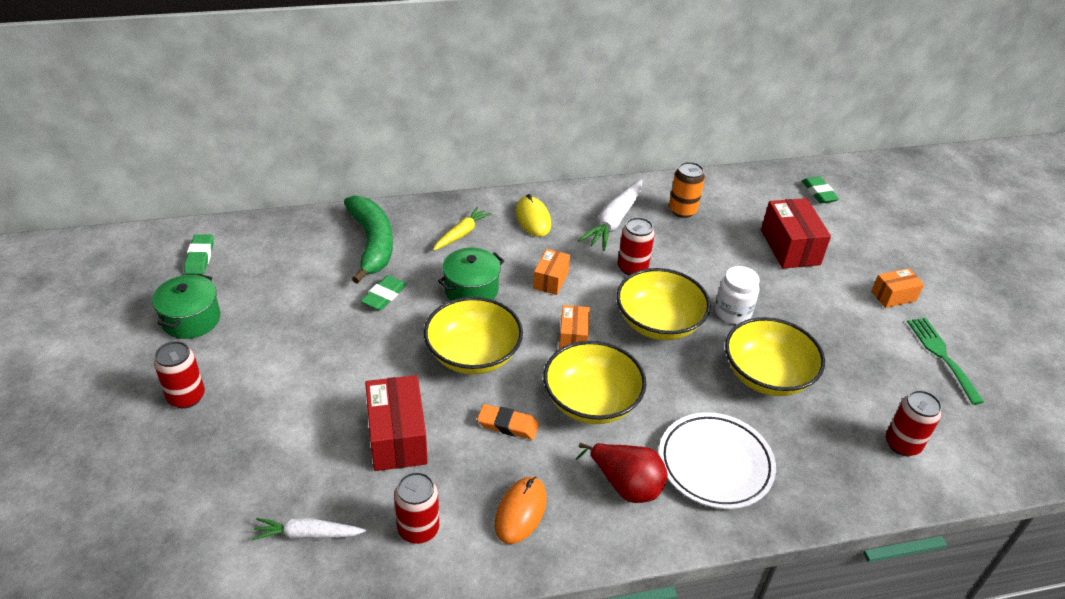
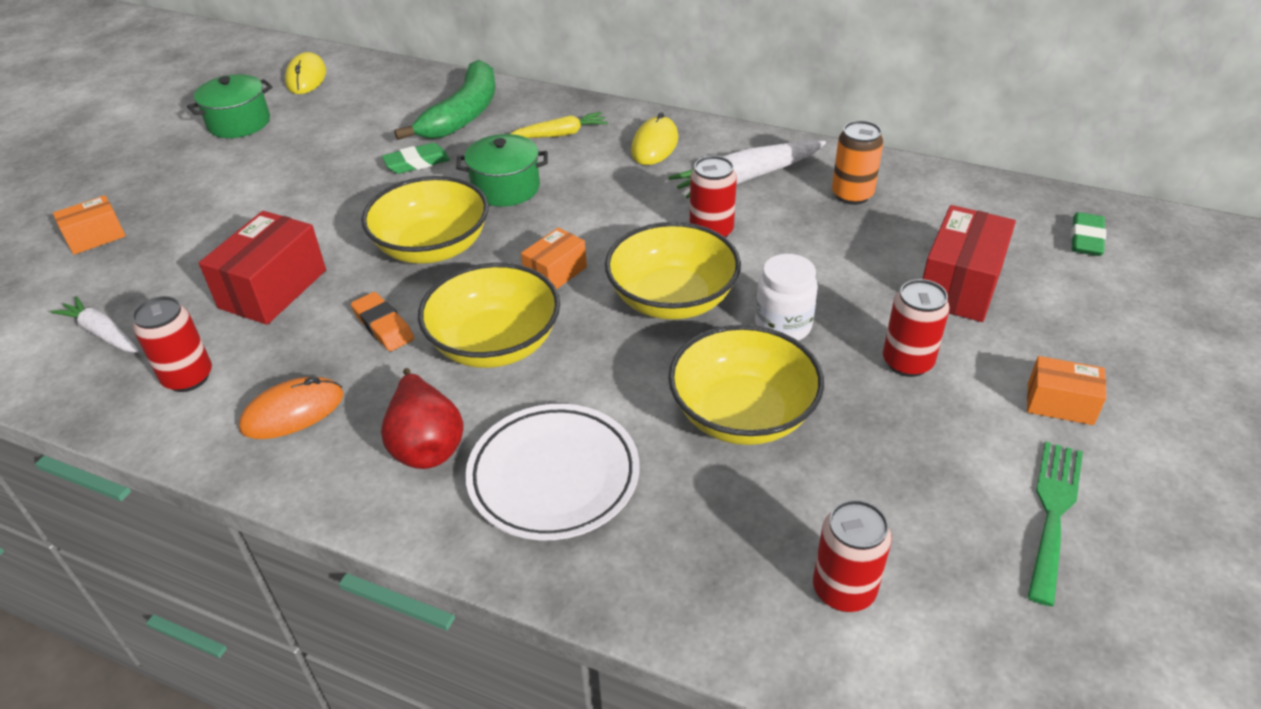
camera: 40 degrees right, 0 degrees up
(186, 397) = (159, 181): red can -> red can (907, 362)
(200, 257) = (306, 78): green eraser -> yellow mouse
(551, 280) = (600, 209): orange box -> orange box (96, 237)

